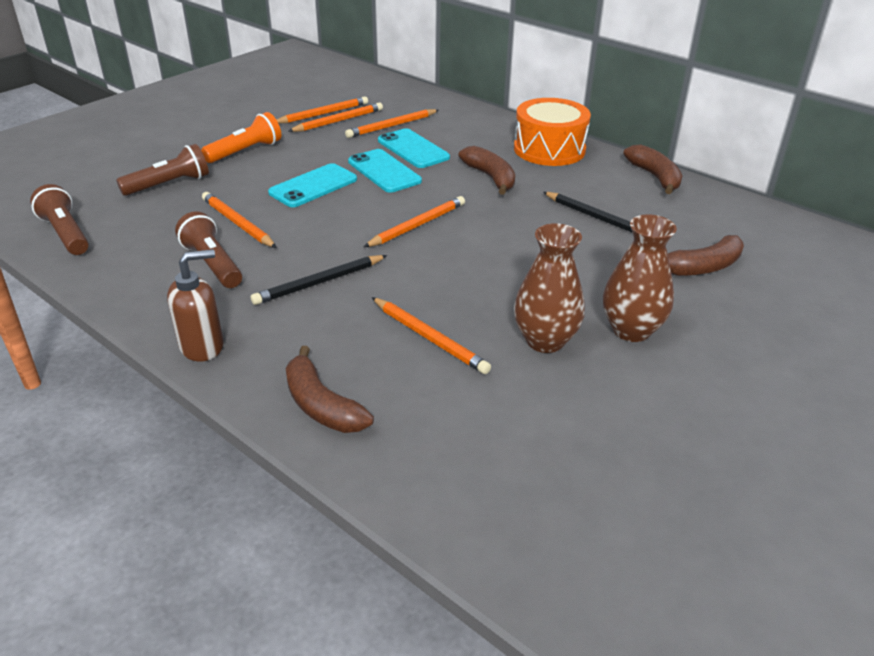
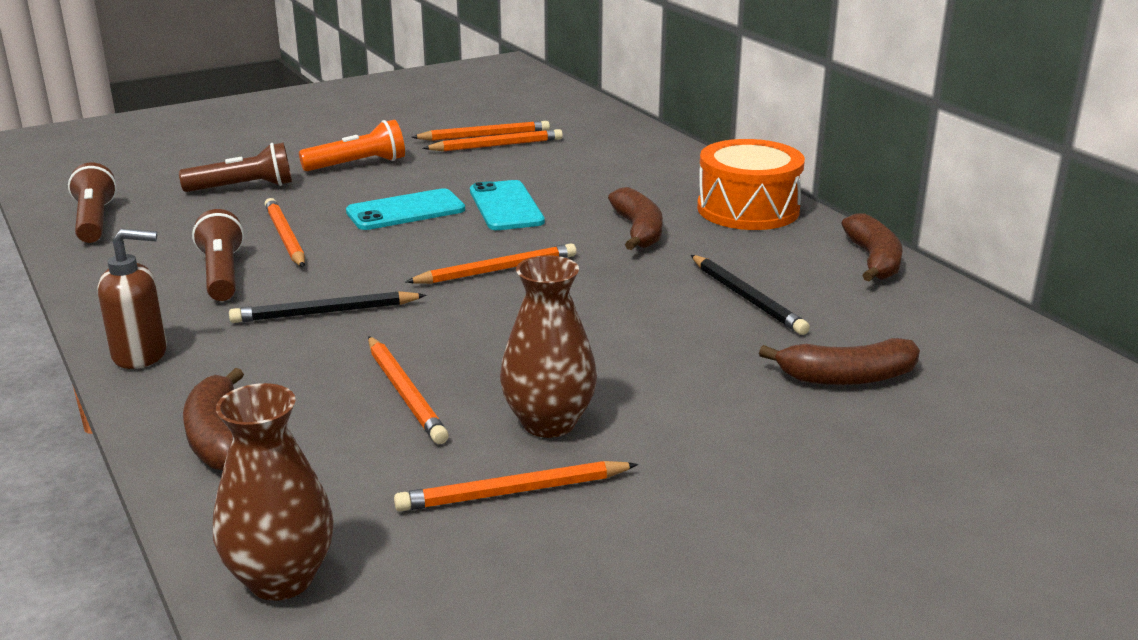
camera: 20 degrees right, 10 degrees down
(391, 126) = (558, 158): orange pencil -> orange pencil (513, 492)
(413, 149) = (564, 187): turquoise phone -> none
(631, 330) = (676, 432): brown vase -> brown vase (281, 579)

